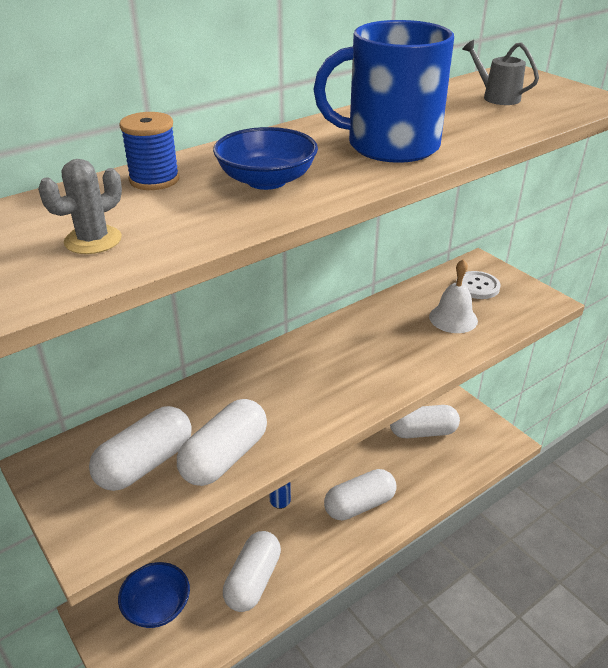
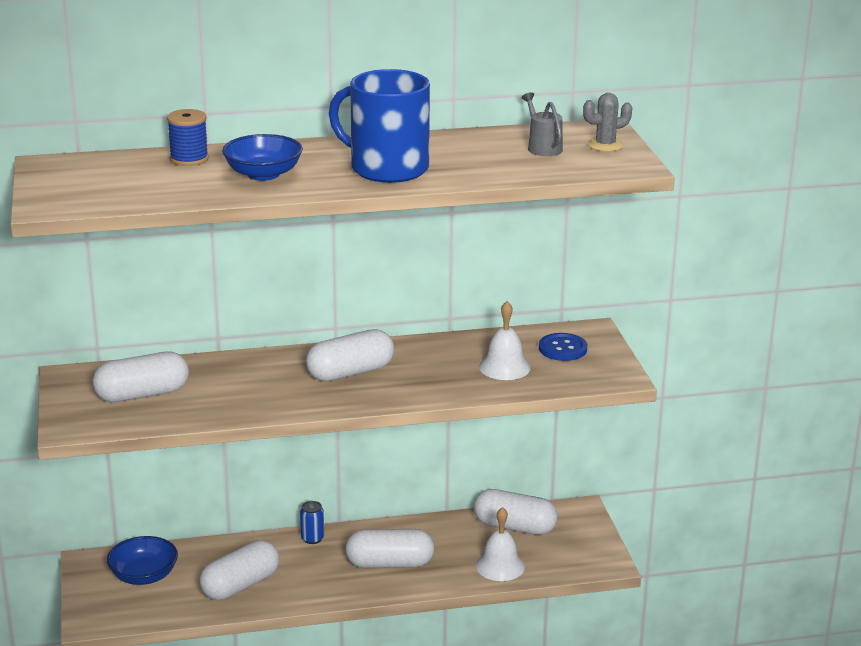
camera: 25 degrees right, 10 degrees down
(93, 240) = (115, 187): grey cactus -> grey cactus (605, 145)
(224, 457) = (204, 406): white capsule -> white capsule (350, 372)
(442, 474) = (500, 566): none -> white bell
(477, 286) = (562, 349): white button -> blue button

